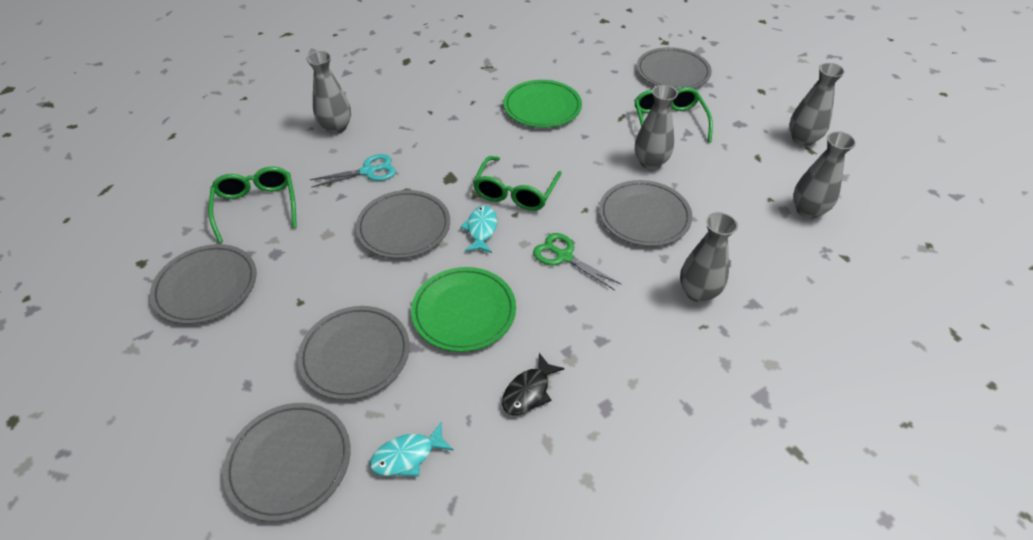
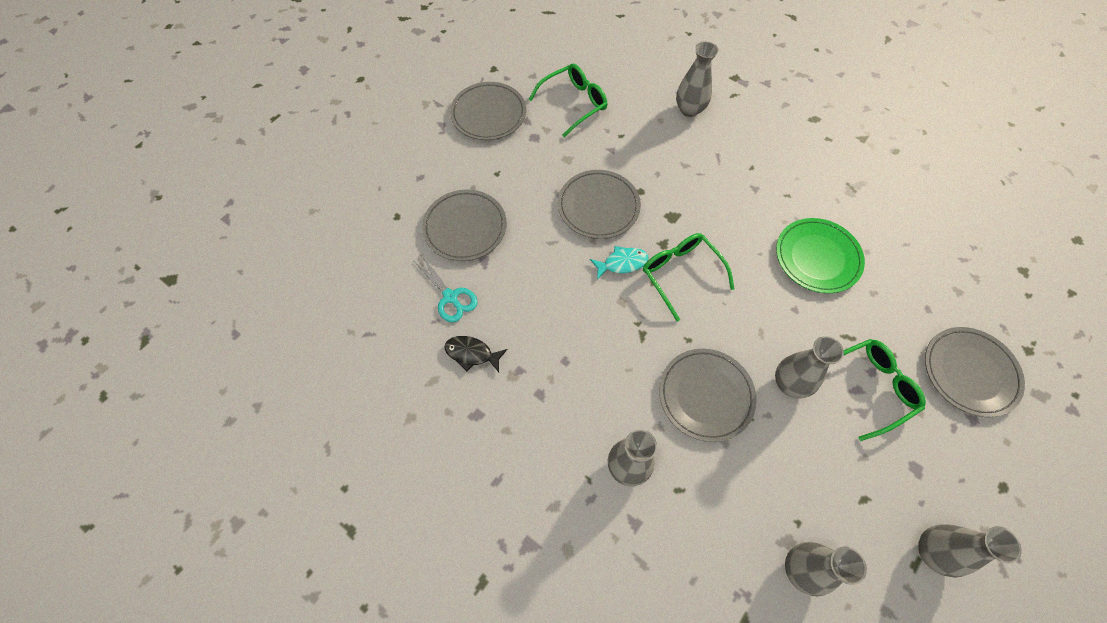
camera: 70 degrees right, 15 degrees up
(289, 462) = (373, 228): grey plate -> none
(368, 171) = (649, 155): turquoise scissors -> turquoise scissors (450, 297)
(407, 456) = (396, 293): turquoise fish -> none
(464, 311) = (530, 282): green plate -> none
(515, 192) = (681, 274): green glasses -> green glasses turned 60 degrees clockwise
(564, 256) = (620, 338): green scissors -> none

